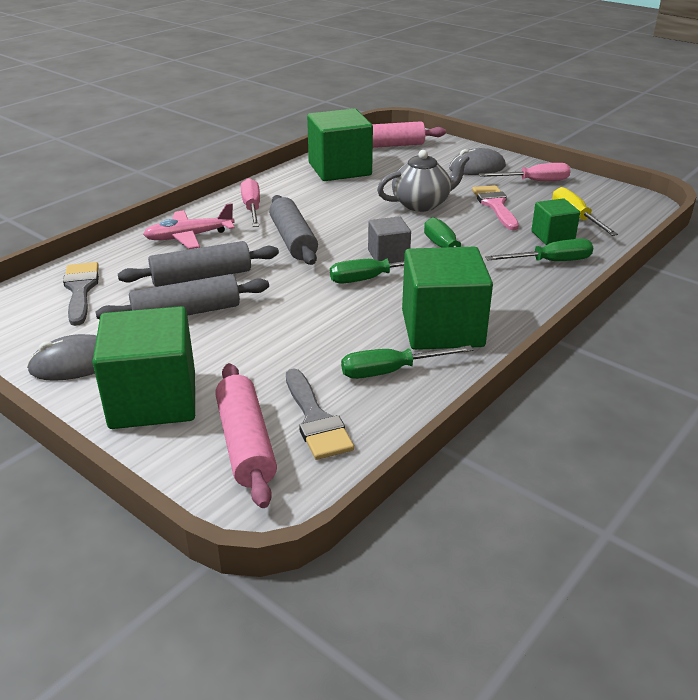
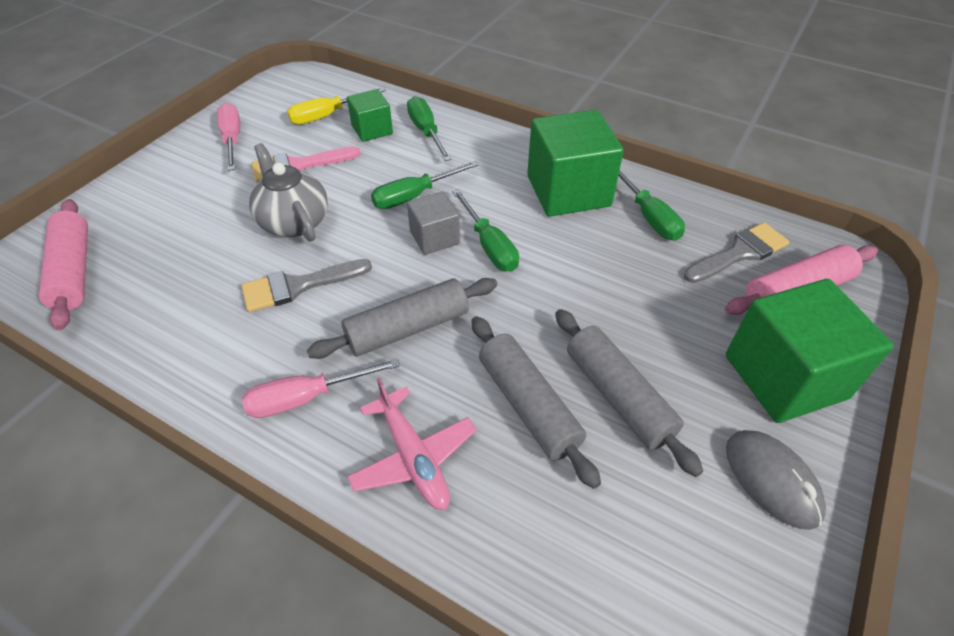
camera: 100 degrees left, 15 degrees up
(80, 290) = (609, 555): grey brush -> grey brush (298, 286)
(339, 169) = (161, 315): green cube -> none
(477, 168) = (182, 182): grey mouse -> none

